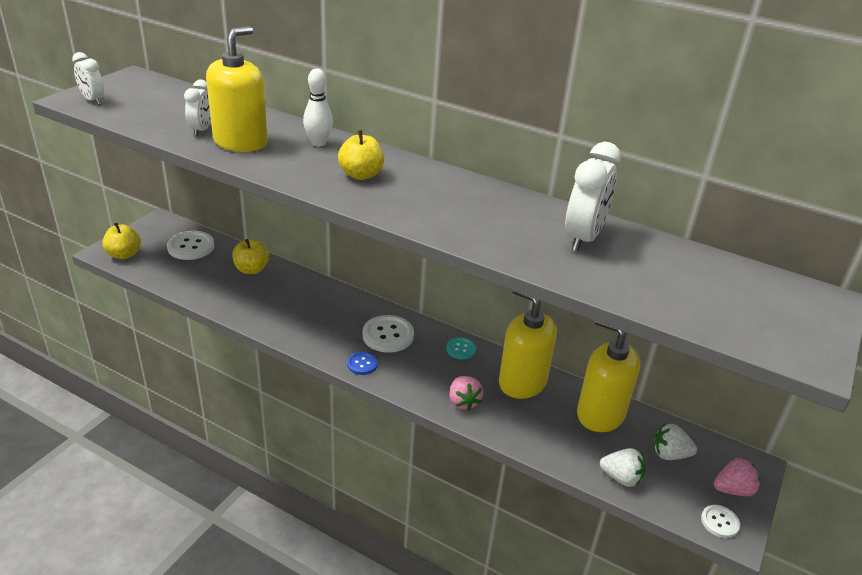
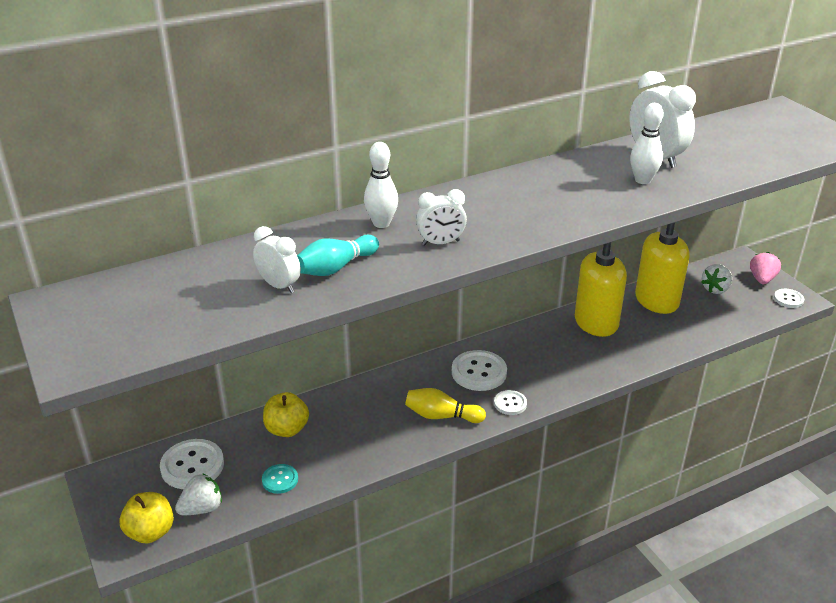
camera: 55 degrees left, 0 degrees up
(93, 100) = (99, 348): white clock -> white clock (441, 243)
(241, 142) = (336, 268): yellow soap dispenser -> turquoise bowling pin
(318, 333) = (441, 416): none -> yellow bowling pin
(361, 175) = (472, 220): yellow apple -> none
(362, 364) = (510, 403): blue button -> white button
(461, 349) = (530, 337): turquoise button -> turquoise button (280, 480)
(463, 402) = (600, 363): pink strawberry -> none
(526, 239) = (642, 180): none -> white bowling pin
(621, 478) = (727, 321): white strawberry -> white strawberry (202, 508)

